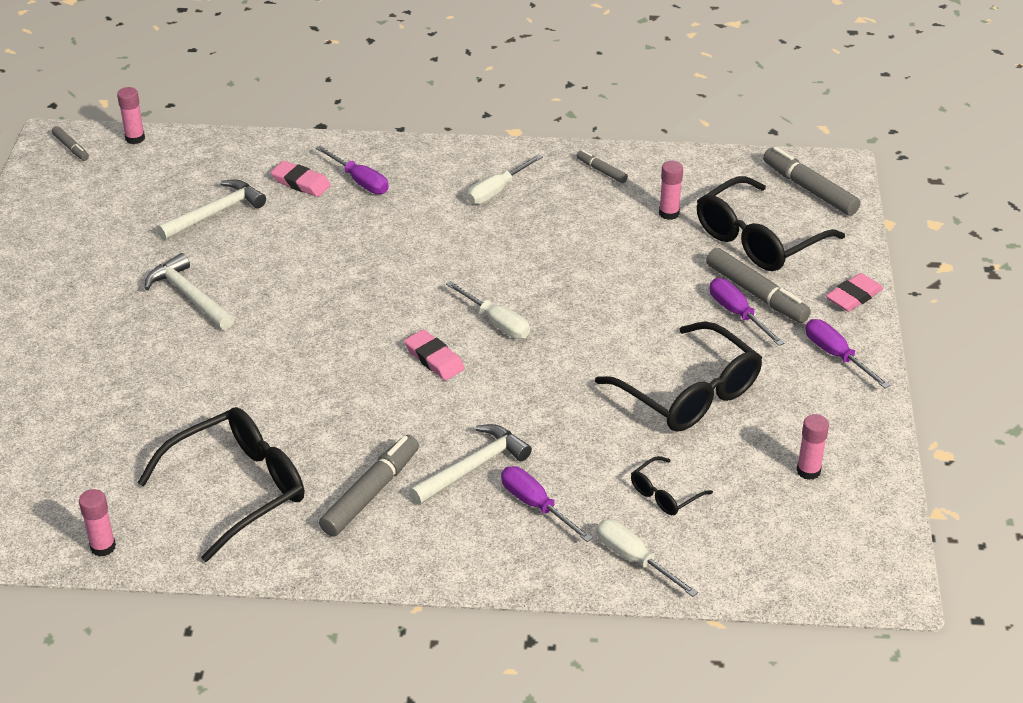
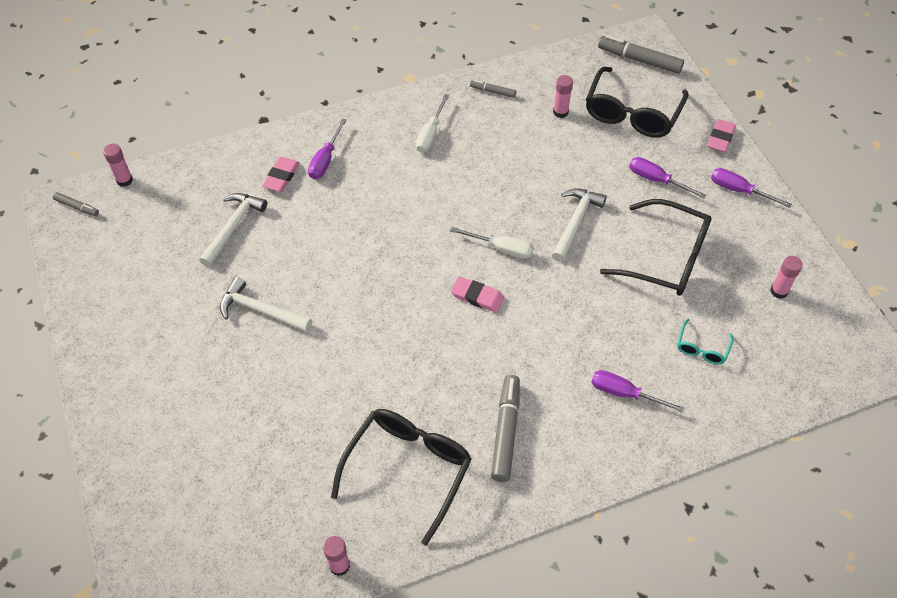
camera: 25 degrees left, 15 degrees up
(301, 183) = (282, 177): pink eraser -> pink eraser turned 75 degrees counterclockwise
(360, 181) = (325, 160): purple screwdriver -> purple screwdriver turned 90 degrees clockwise
(473, 467) = (562, 379): white hammer -> white hammer (575, 222)
(634, 559) = (715, 410): white screwdriver -> none
(664, 494) = (702, 348): black glasses -> turquoise glasses
(756, 294) = (658, 159): grey marker -> none

